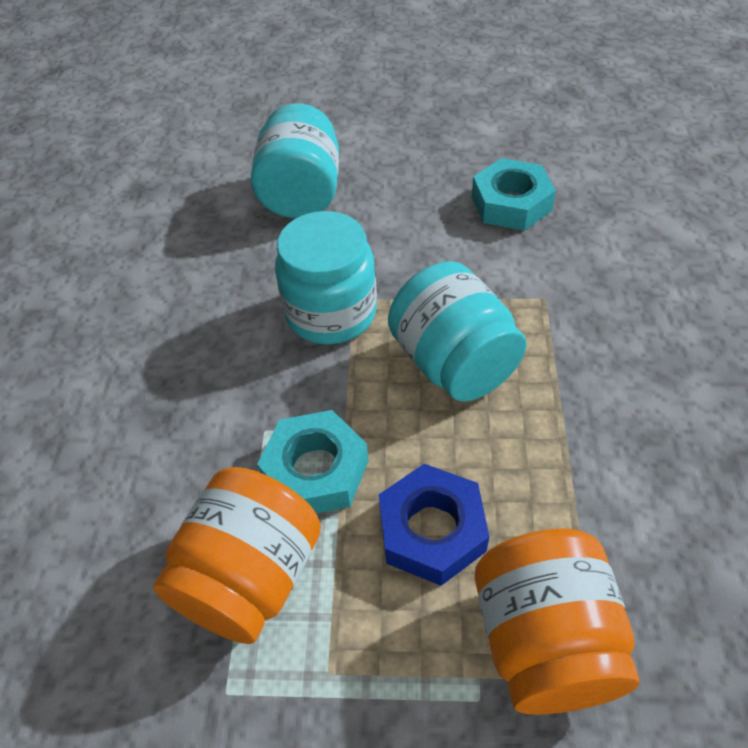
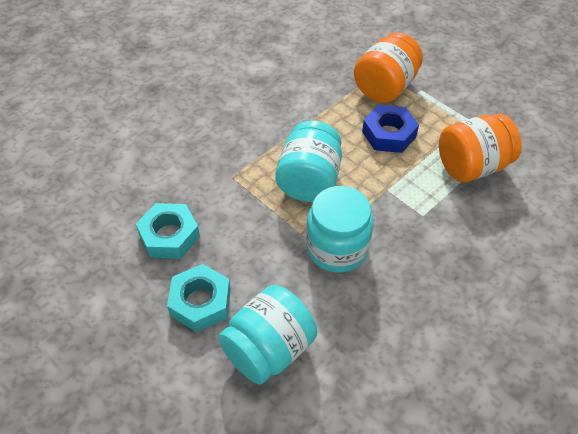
camera: 140 degrees left, 0 degrees up
(316, 471) = (414, 183): turquoise nut -> turquoise nut (200, 302)

